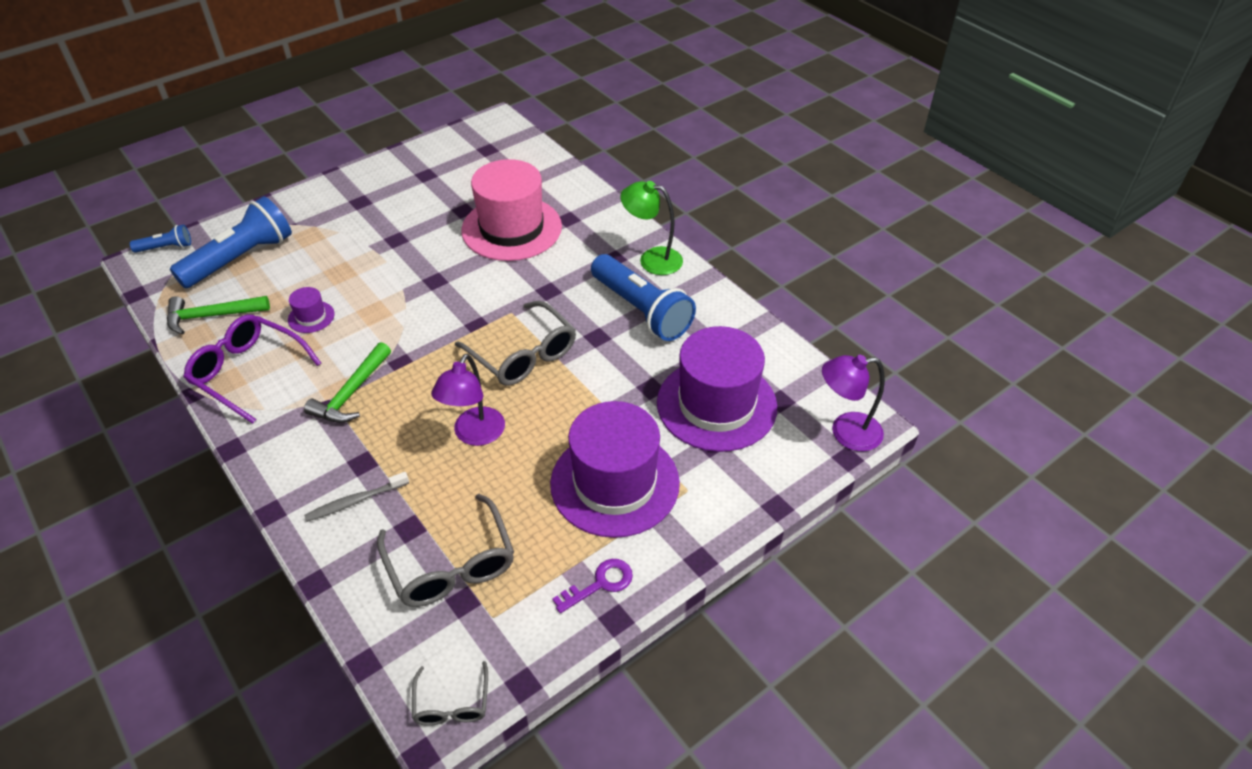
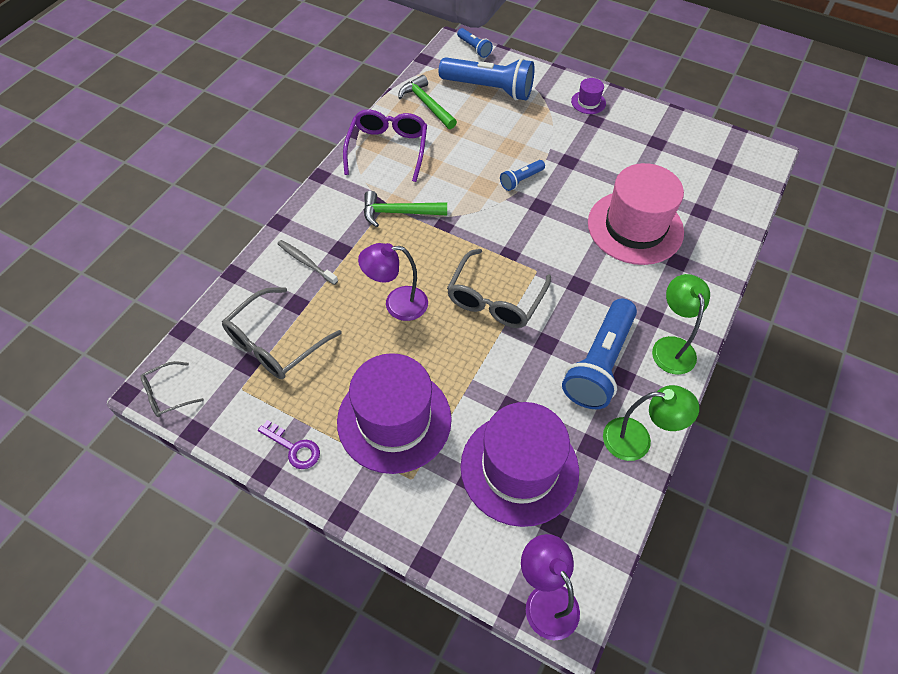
camera: 65 degrees right, 10 degrees up
(311, 317) = (457, 154): purple hat -> purple hat (588, 102)
(390, 281) = (521, 180): none -> blue flashlight
(729, 317) = (637, 440): none -> green lamp

